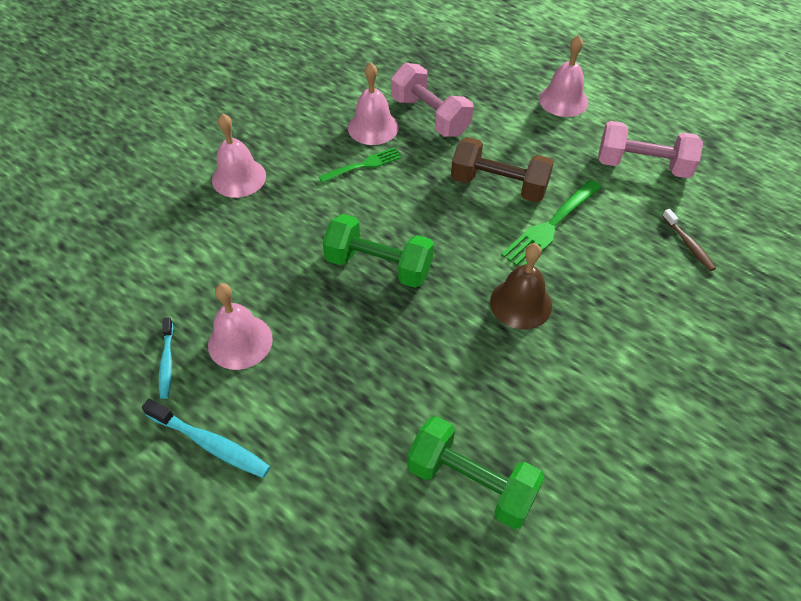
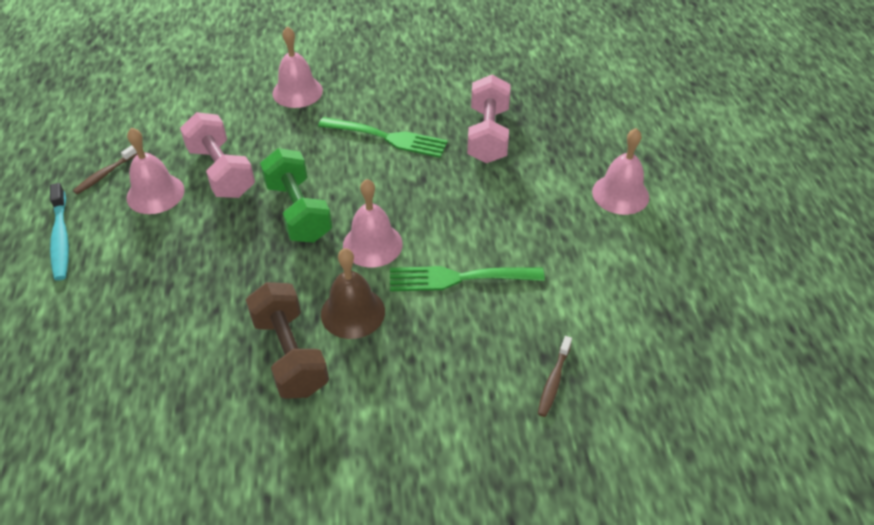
camera: 45 degrees right, 5 degrees down
(167, 362) = (105, 174): turquoise toothbrush -> brown toothbrush
(364, 165) = (388, 138): green fork -> green fork, size x1.54
(373, 127) = (433, 116): pink bell -> pink bell (372, 244)
(471, 482) = (150, 392): green dumbbell -> none
(498, 185) = (464, 220): brown dumbbell -> brown dumbbell (290, 354)
(642, 166) = (611, 292): pink dumbbell -> pink dumbbell (221, 172)

